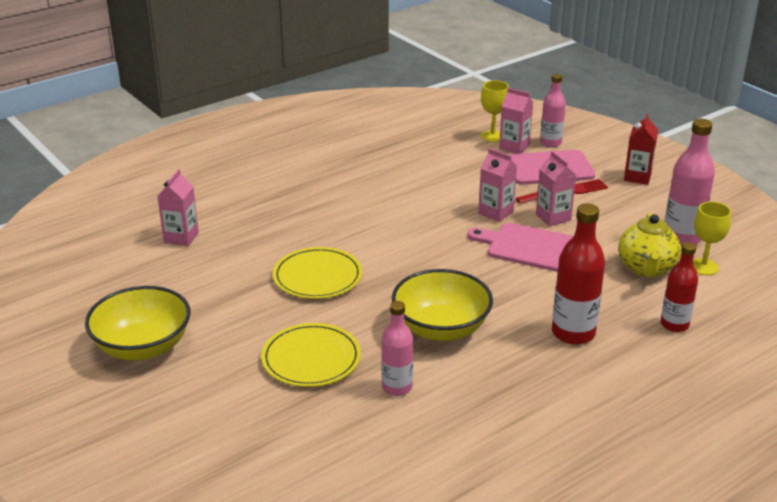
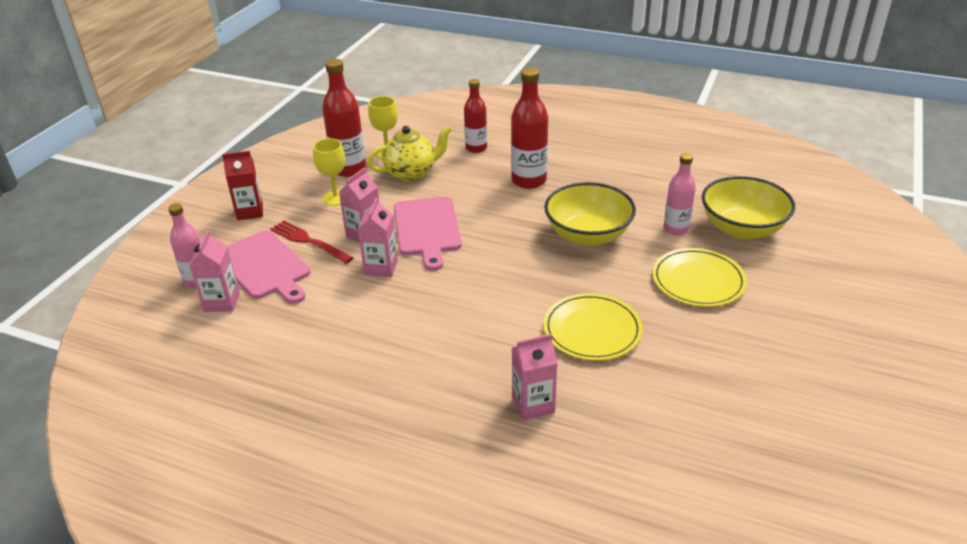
camera: 120 degrees left, 5 degrees up
(143, 347) = (810, 385): yellow bowl -> yellow bowl (742, 228)
(181, 237) = (634, 476): pink carton -> pink carton (533, 404)
(492, 136) = (200, 327): yellow goblet -> yellow goblet (335, 198)
(682, 238) = (349, 169): pink bottle -> red bottle

